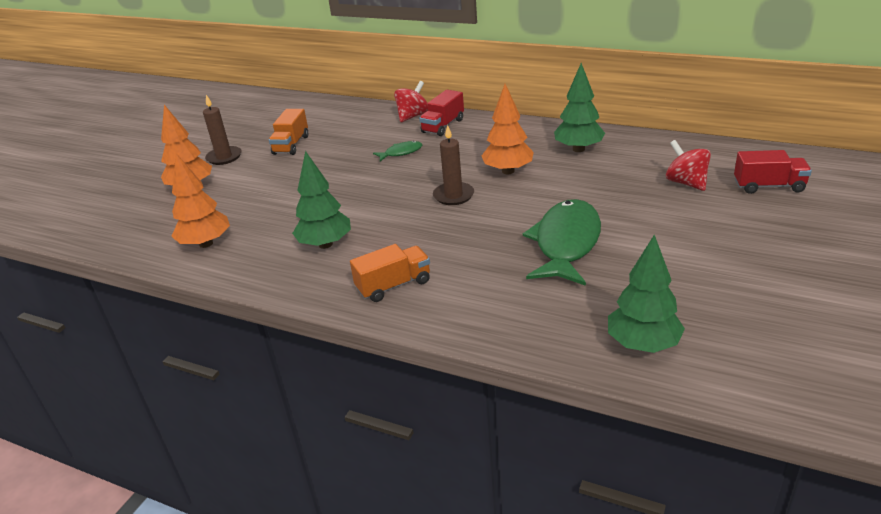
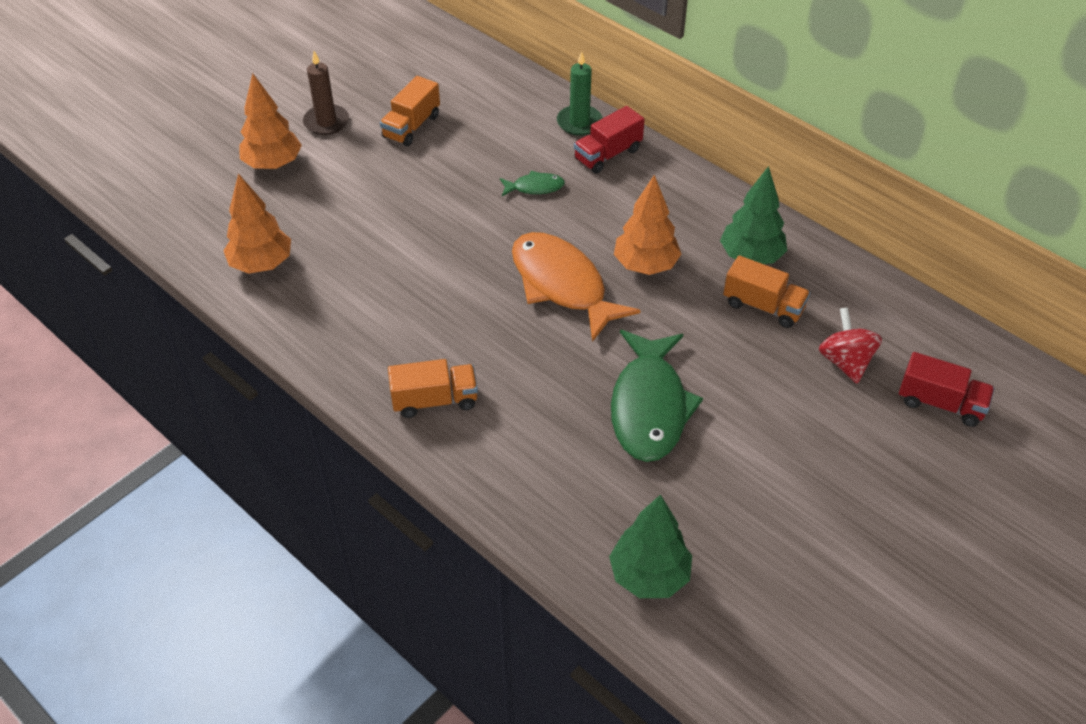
camera: 15 degrees right, 15 degrees up
(325, 244) = (388, 312): green tree -> none
(413, 116) = (579, 122): red spinning top -> green candle
(453, 195) = (562, 285): brown candle -> orange fish
(566, 243) = (649, 407): green fish -> green fish turned 150 degrees clockwise
(606, 170) = (763, 306): none -> orange truck

